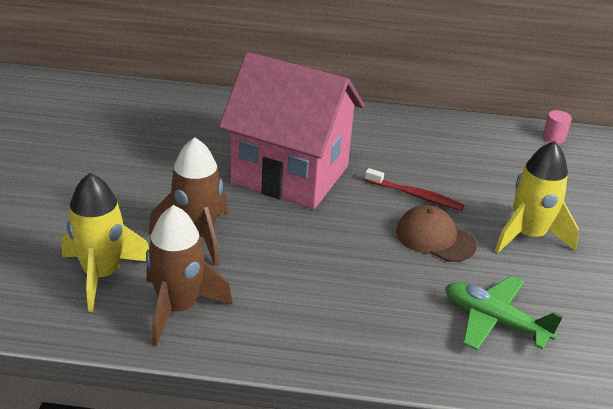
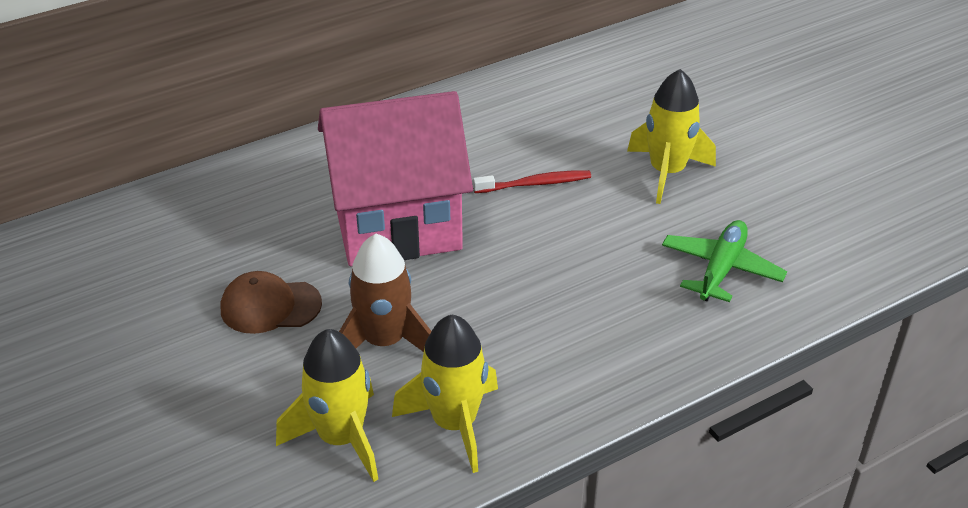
camera: 35 degrees left, 5 degrees up
(178, 308) = (454, 424): brown rocket -> yellow rocket
(435, 238) = (596, 218): brown cap -> brown cap (270, 306)
(494, 321) = (721, 269): green plane -> green plane turned 120 degrees clockwise
(554, 138) = (589, 58): pink cylinder -> none

